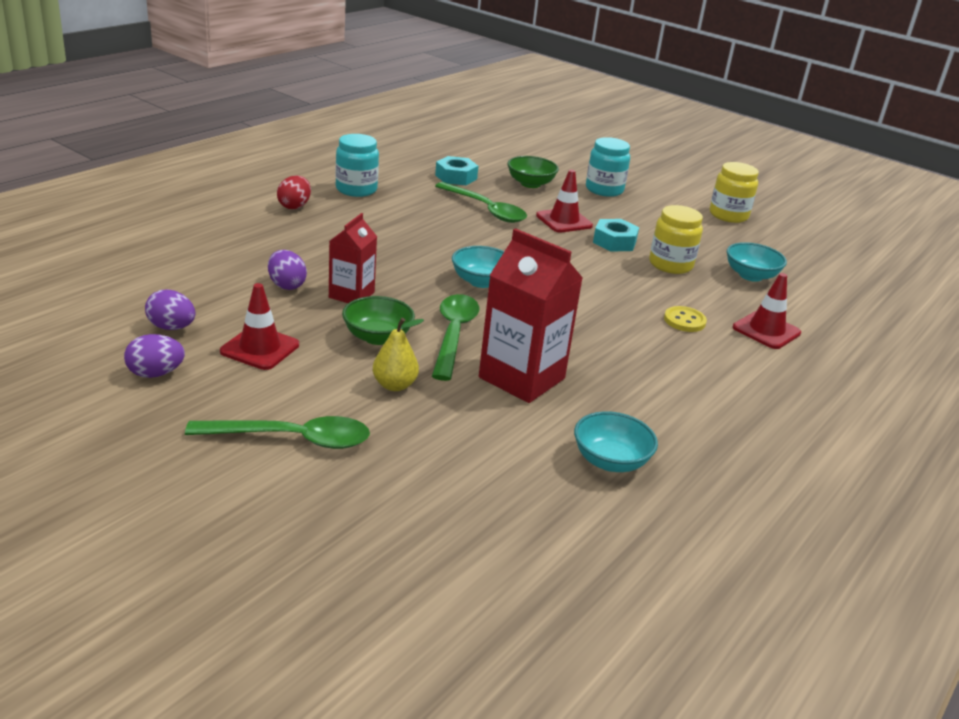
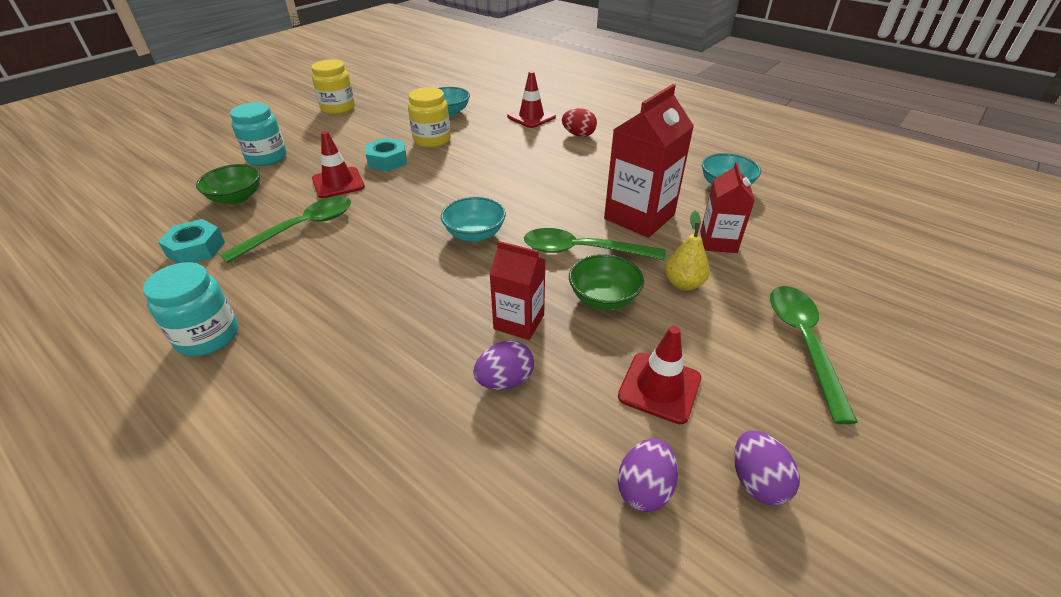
camera: 85 degrees left, 10 degrees up
(294, 206) = (253, 400): red egg -> red egg (578, 135)
(471, 424) = (718, 242): none -> red carton
(684, 321) = (525, 143): yellow button -> none

